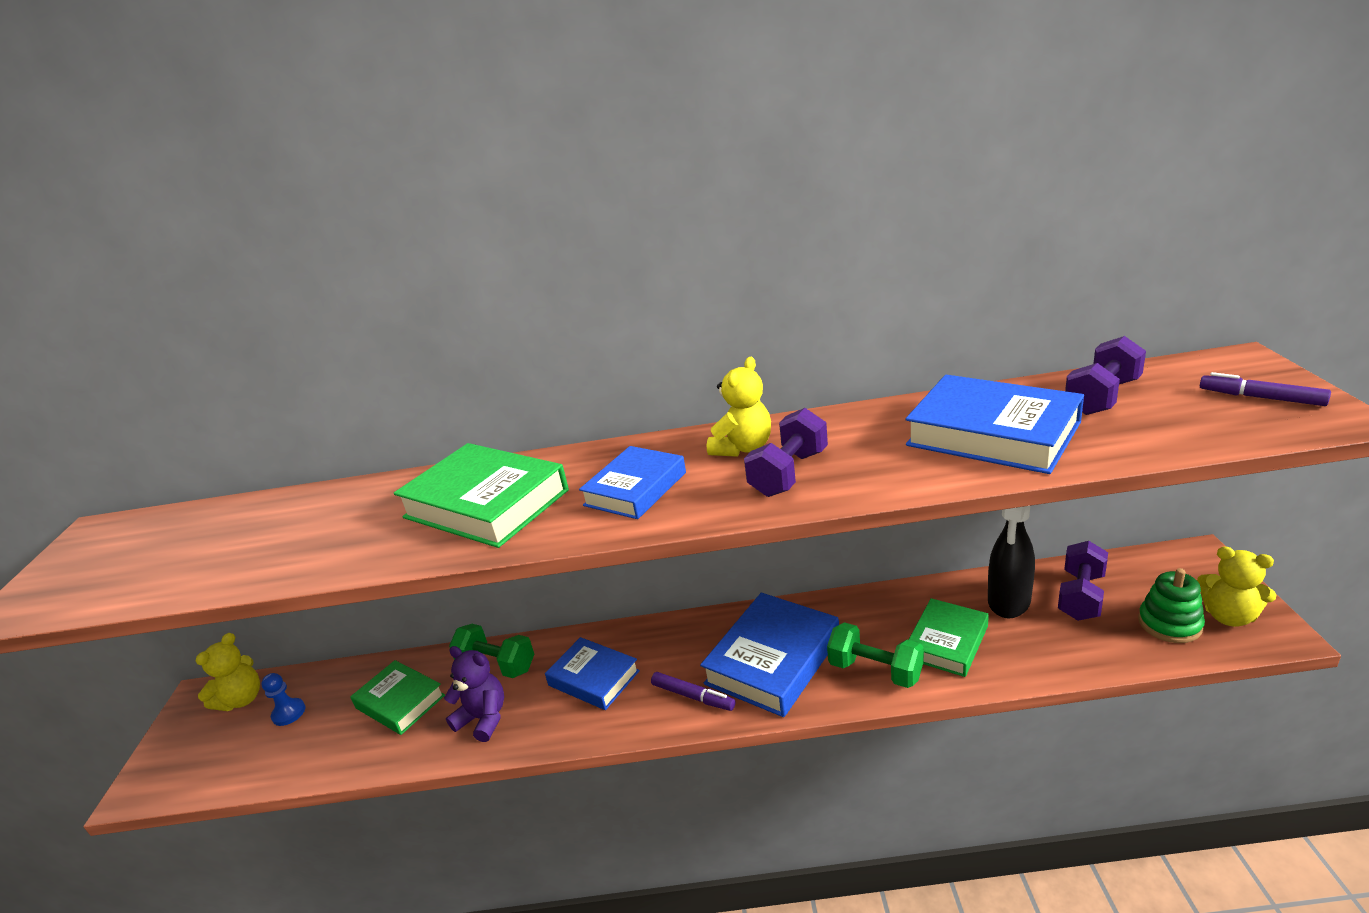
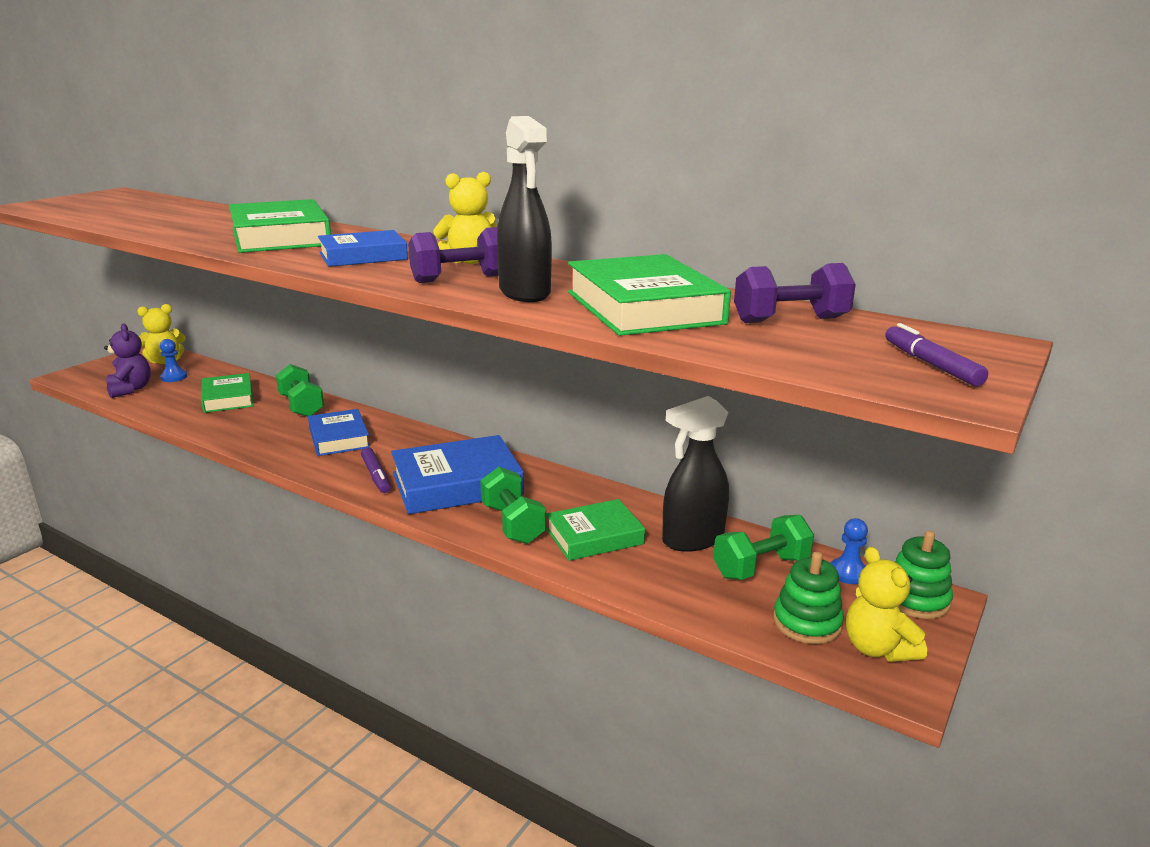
camera: 30 degrees right, 5 degrees down
(483, 719) = (252, 426): purple teddy bear -> purple teddy bear (130, 389)
(877, 463) = (525, 293): none -> black spray bottle
(992, 434) = (644, 308): blue book -> green book
(1081, 596) = (761, 567): purple dumbbell -> green dumbbell
(1130, 567) = (848, 573): none -> blue pawn
(1190, 563) = (915, 599): none -> green stacking toy

